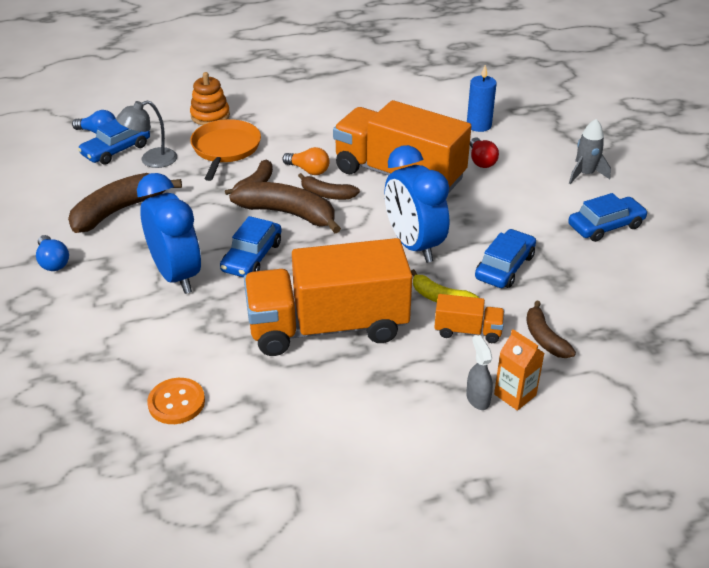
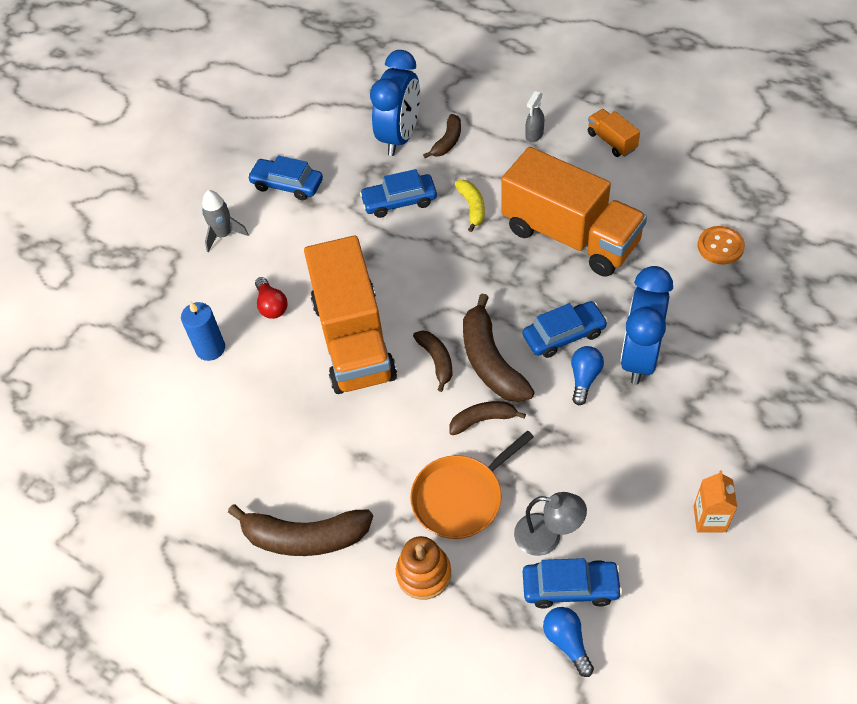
camera: 130 degrees left, 15 degrees up
(53, 262) = (735, 448): blue light bulb -> blue light bulb (584, 379)
(119, 210) = (633, 477): brown banana -> brown banana (305, 537)
(308, 170) = (418, 404): orange light bulb -> none
(413, 245) = (435, 261): blue clock -> blue clock (400, 137)
(467, 331) = (485, 175): orange truck -> orange truck (611, 141)
(481, 161) = (271, 305): red light bulb -> red light bulb turned 120 degrees clockwise
(515, 395) = (510, 124): orange carton -> orange carton (709, 519)

